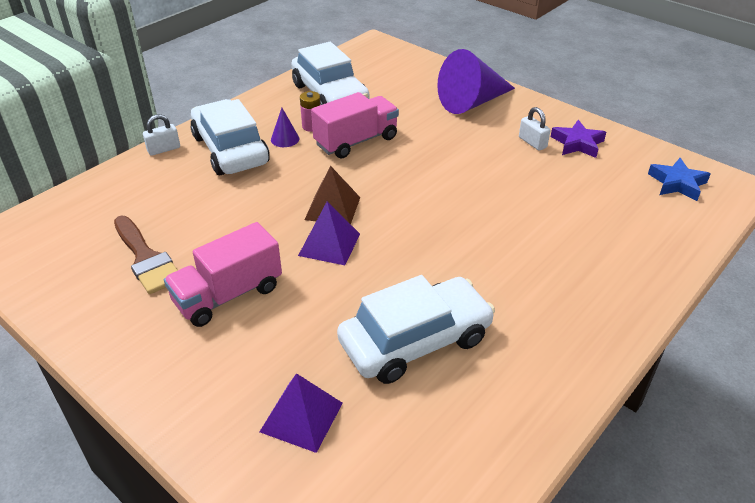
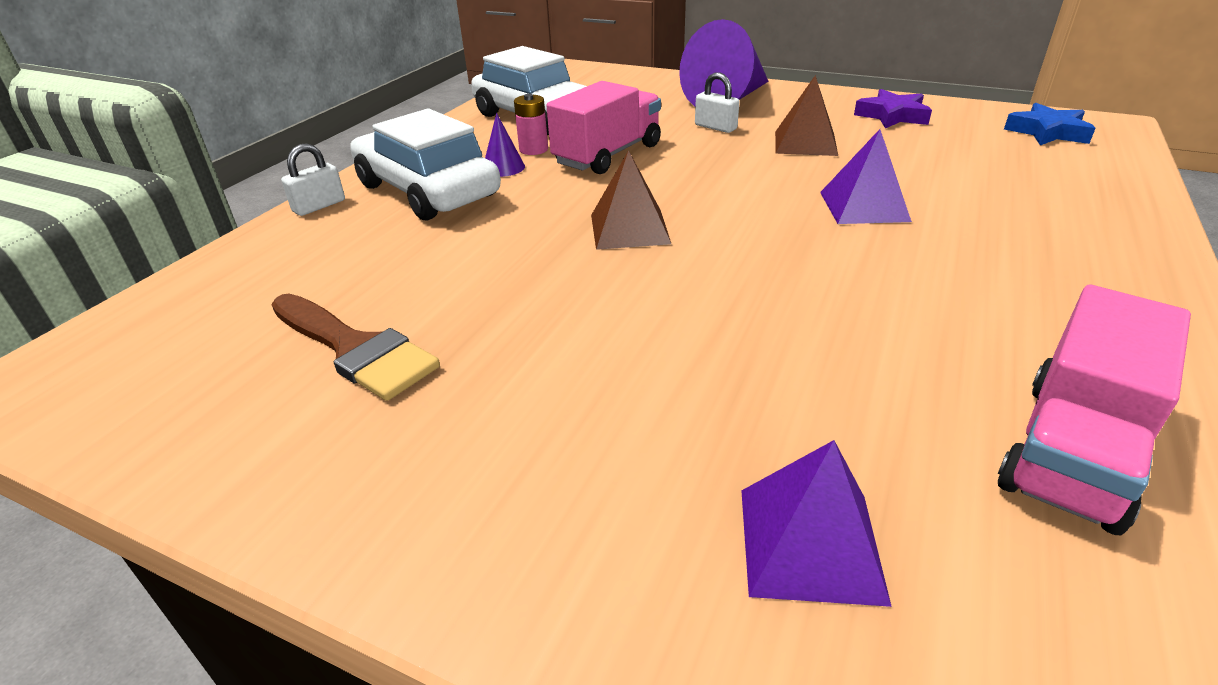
camera: 15 degrees left, 5 degrees down
(228, 295) = (535, 372): pink truck -> pink truck (1072, 451)
(329, 244) = (657, 271): purple pyramid -> purple pyramid (863, 206)
(415, 341) = (898, 369): white car -> none
(494, 158) = (805, 143): none -> brown pyramid
(532, 142) = (838, 123): white padlock -> white padlock (715, 127)

